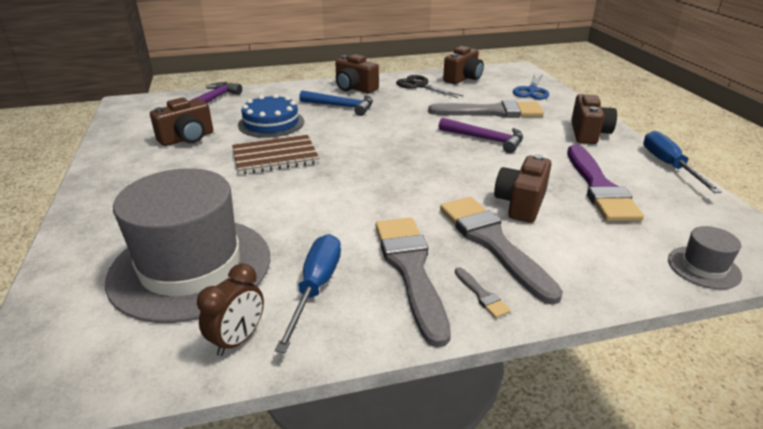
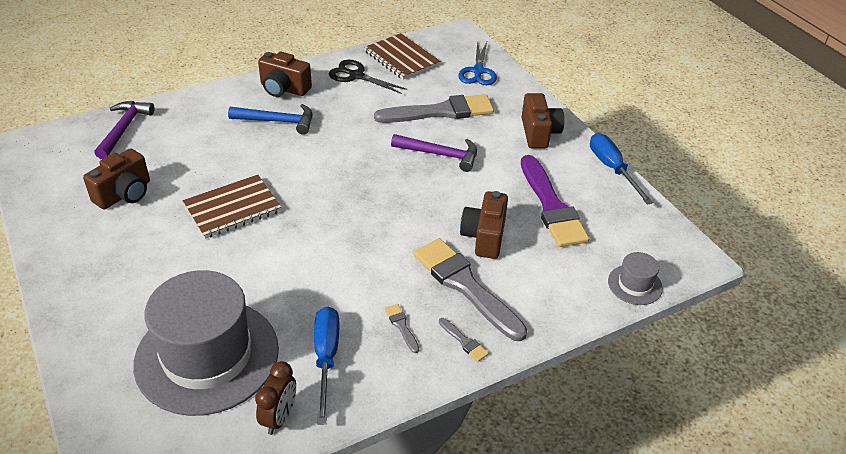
camera: 15 degrees left, 10 degrees up
(271, 123) = (209, 158): blue cake -> none
(411, 270) = (401, 326): grey brush -> grey brush, size x0.40
(463, 79) = (401, 58): brown camera -> brown notebook

